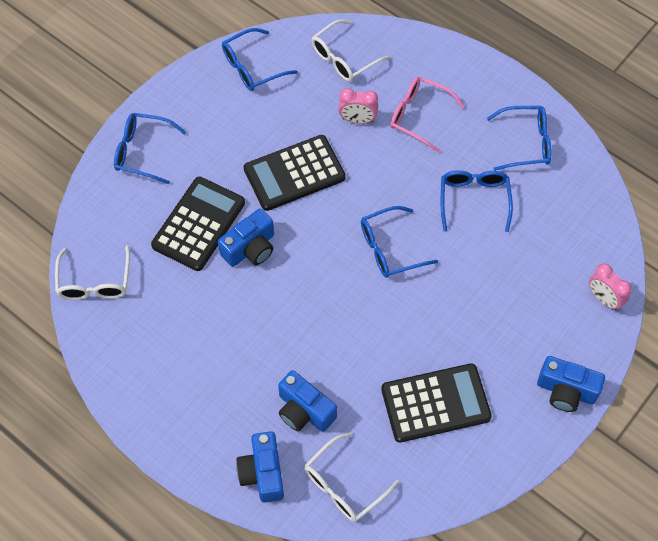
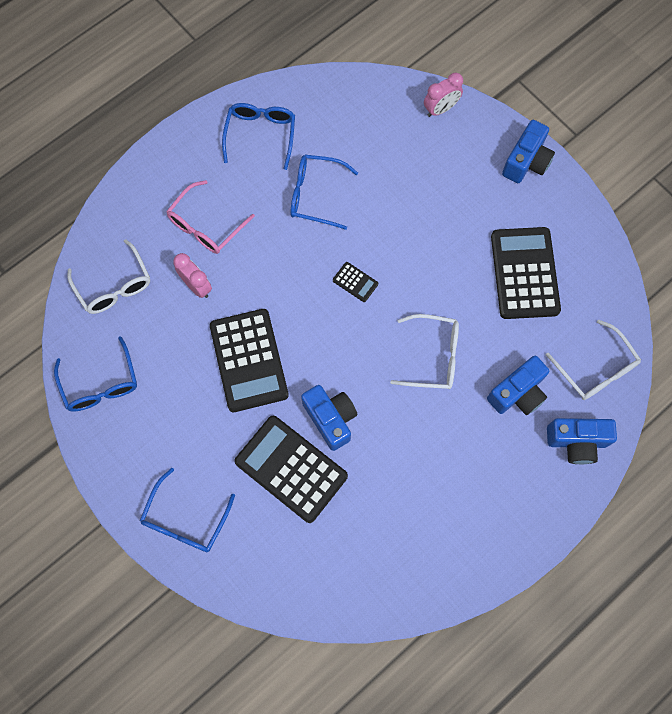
camera: 80 degrees left, 10 degrees up
(94, 281) = (341, 590): white glasses -> white glasses (432, 356)
(357, 120) = (197, 286): pink clock -> pink clock turned 60 degrees counterclockwise
(390, 248) = (355, 282): blue glasses -> black calculator

